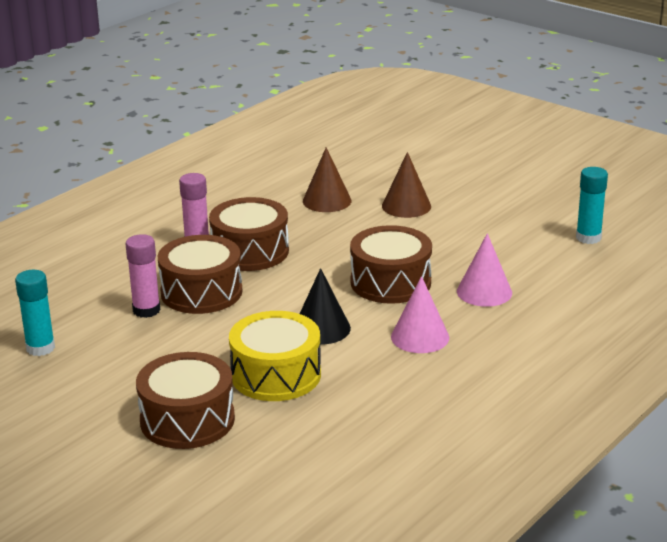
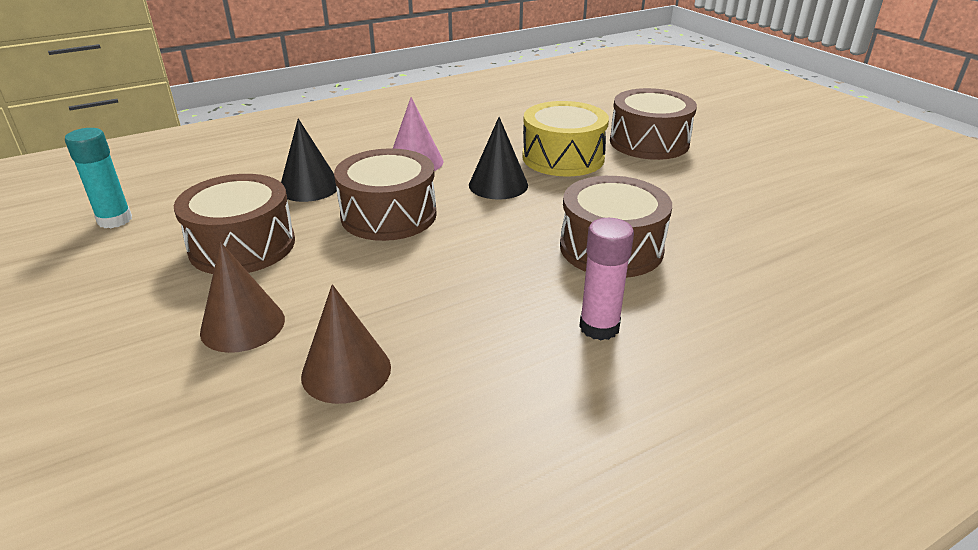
camera: 160 degrees left, 5 degrees up
(40, 348) = (802, 220): turquoise glue stick -> none
(146, 310) = (682, 239): pink glue stick -> none
(250, 251) = (526, 294): brown drum -> brown drum (242, 246)
(484, 292) = (309, 187): pink cone -> black cone

